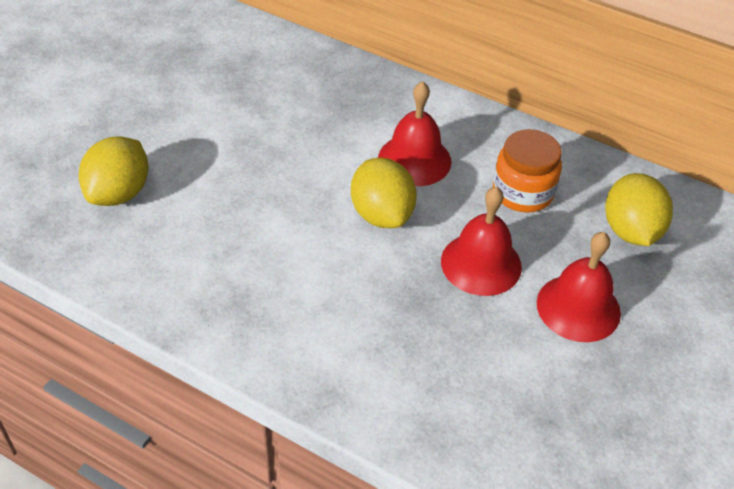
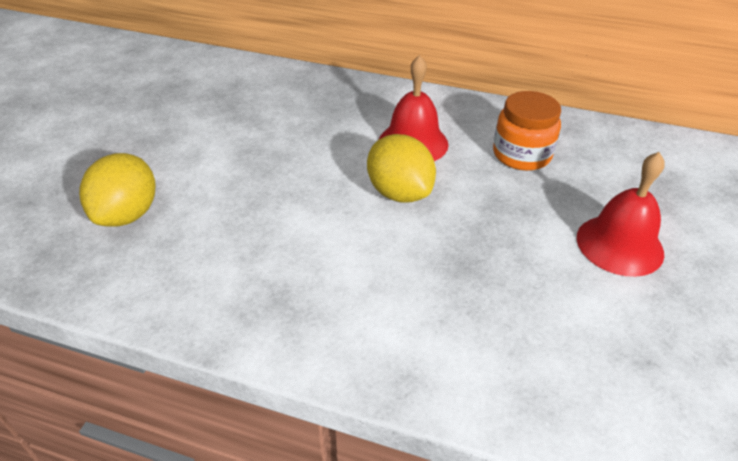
camera: 10 degrees left, 5 degrees down
(481, 263) = (511, 221): red bell -> none
(630, 231) = (631, 171): yellow lemon -> none

